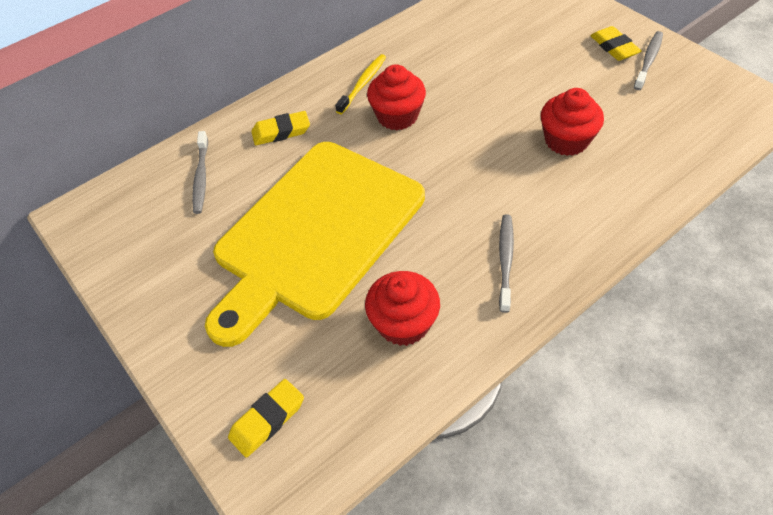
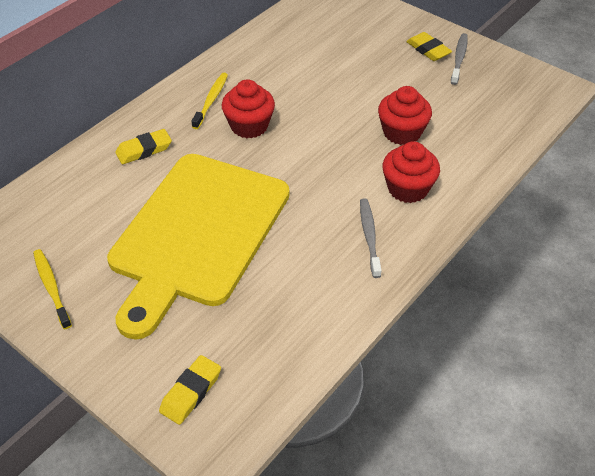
camera: 15 degrees left, 5 degrees down
(152, 274) = (52, 288): none -> yellow toothbrush
(201, 177) = (77, 197): grey toothbrush -> none
(403, 323) = (292, 298): red cupcake -> red cupcake (407, 188)

